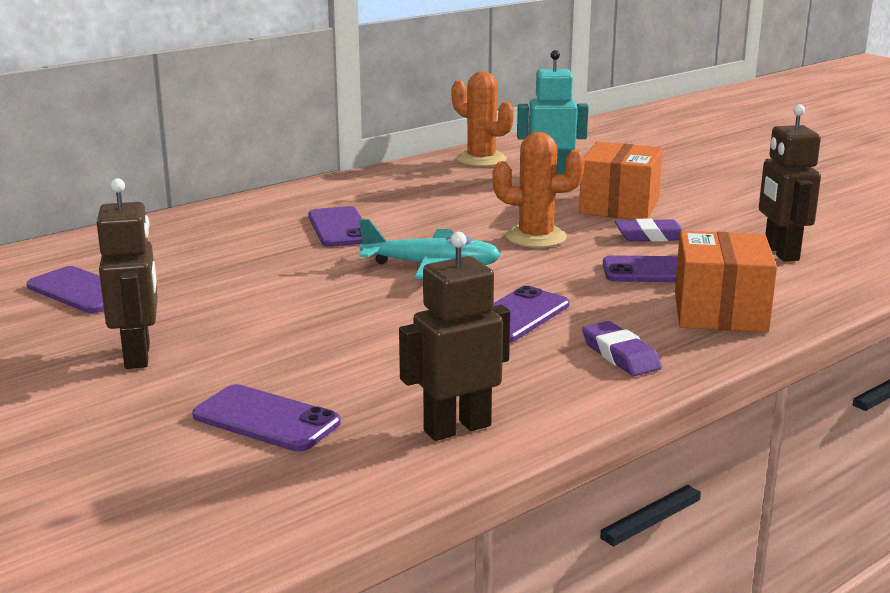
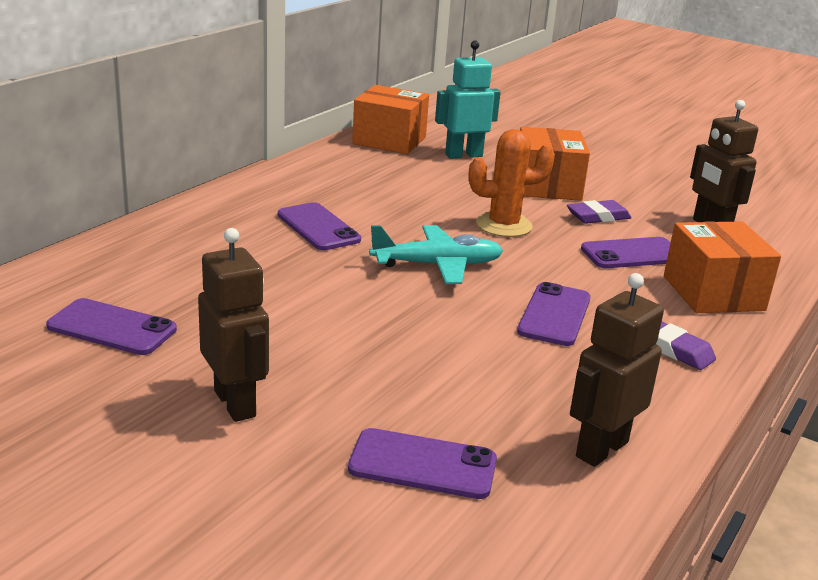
camera: 20 degrees left, 5 degrees up
(481, 159) = (389, 140): orange cactus -> orange box

